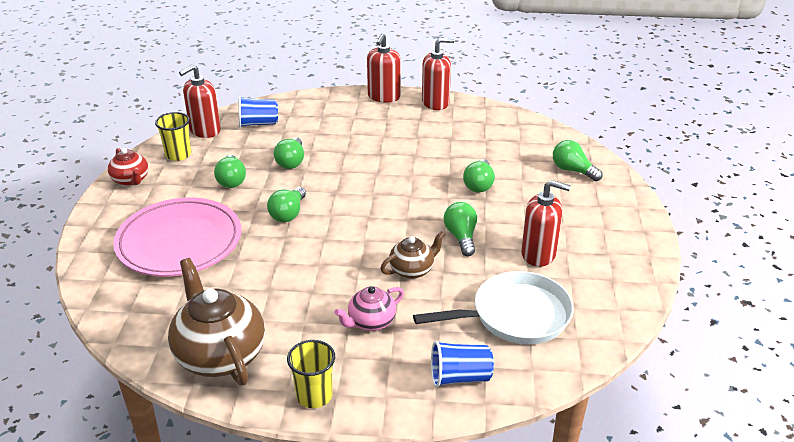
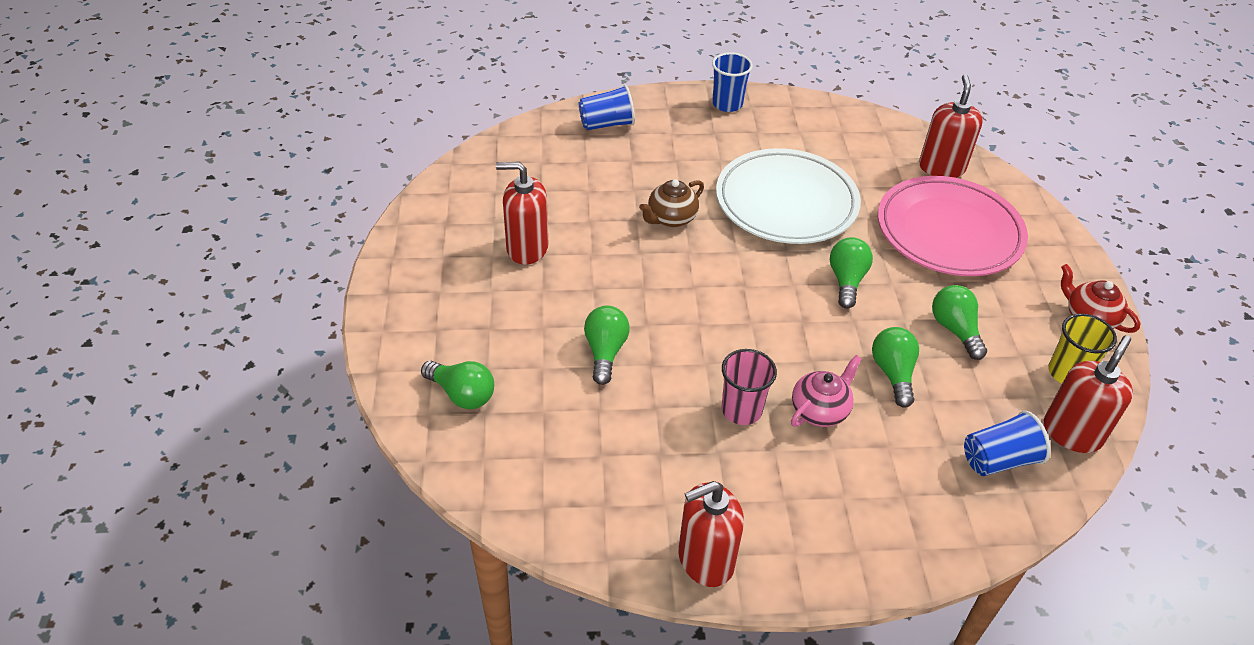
camera: 170 degrees right, 10 degrees up
(219, 354) = (825, 127): brown teapot -> none
(304, 277) = (786, 202): none -> white plate
(314, 395) = (727, 104): yellow cup -> blue cup
(370, 322) = (699, 163): pink teapot -> pink teapot (820, 410)
(384, 97) = (811, 570): red soap dispenser -> red soap dispenser (941, 167)
(396, 152) = (741, 410): none -> pink cup
(461, 237) = (621, 264): green light bulb -> none
(515, 315) = (556, 178): white pan -> none

